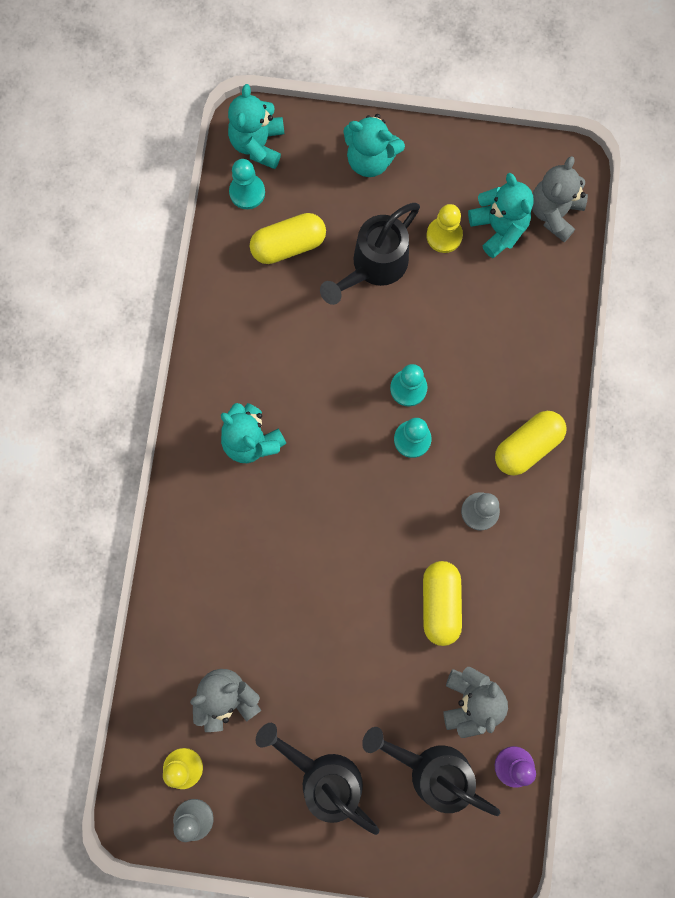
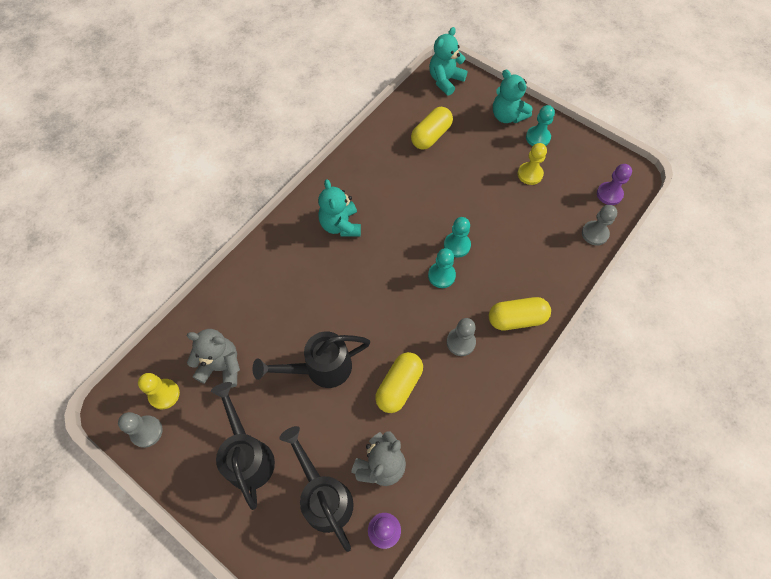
camera: 30 degrees right, 15 degrees down
(247, 192) = (423, 100): turquoise pawn -> turquoise pawn (538, 137)
(288, 244) = (431, 136): yellow capsule -> yellow capsule turned 60 degrees counterclockwise
(373, 267) = (475, 170): black watering can -> black watering can (320, 368)
(498, 228) = (567, 186): turquoise teddy bear -> none
(554, 212) = (609, 194): grey teddy bear -> purple pawn
(562, 280) = (594, 234): none -> grey pawn

